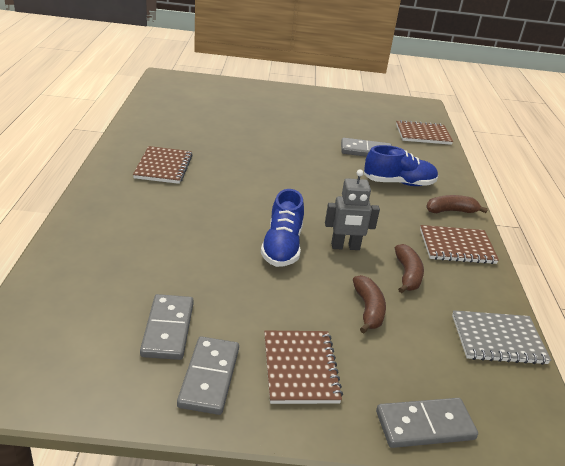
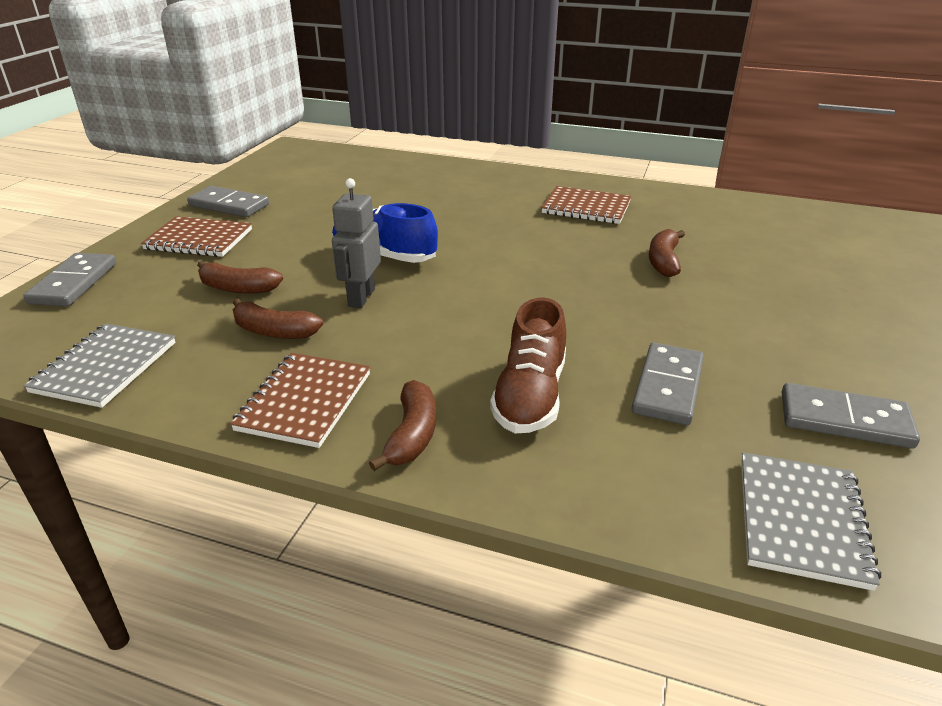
camera: 110 degrees right, 0 degrees up
(168, 329) = (296, 195): grey domino -> grey domino (844, 420)
(241, 144) = (663, 261): none -> brown banana
(399, 183) = (530, 396): blue shoe -> brown shoe
(423, 134) = (800, 520): brown notebook -> grey notebook

